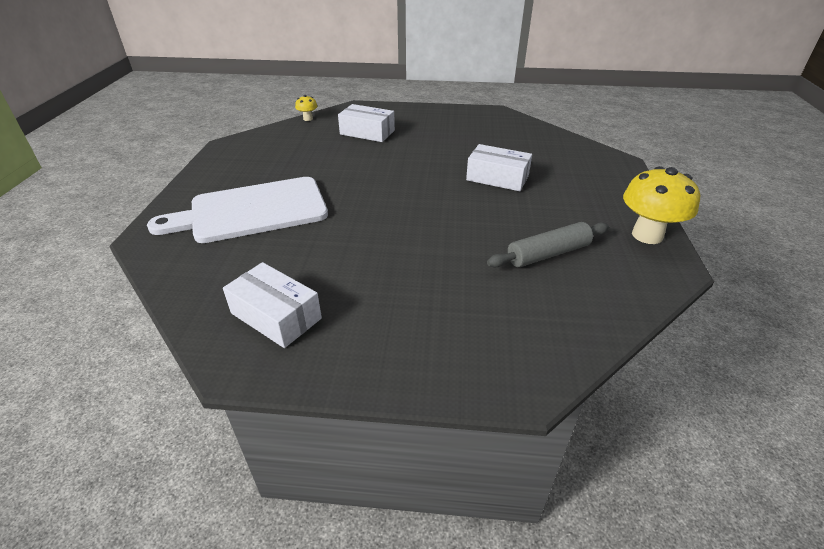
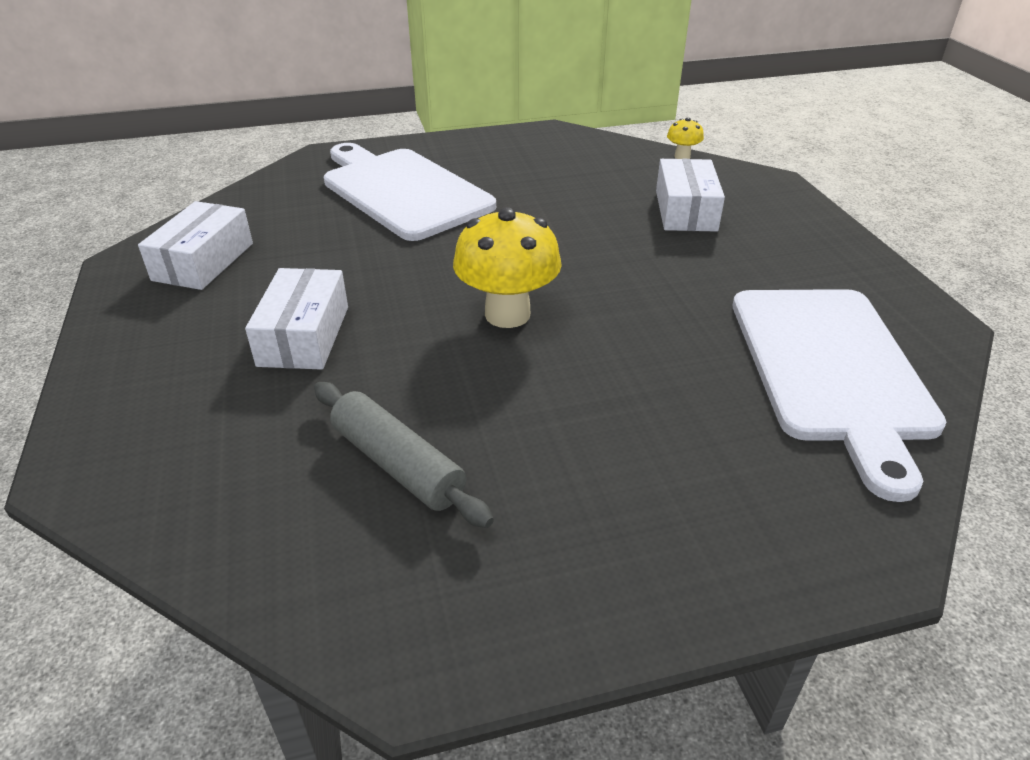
camera: 70 degrees right, 0 degrees up
(497, 178) = (632, 369): white box -> white box (304, 336)
(516, 138) = (831, 369): none -> white cutting board
(647, 235) = (526, 616): yellow mushroom -> yellow mushroom (507, 314)

